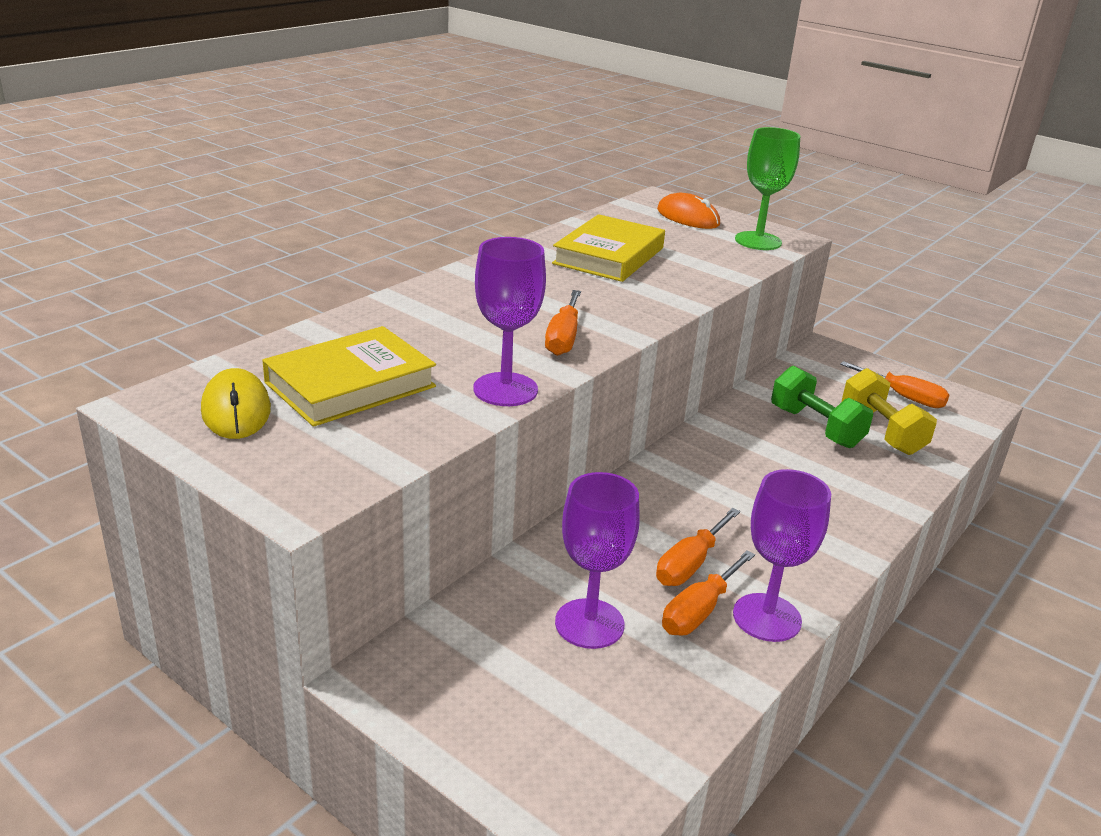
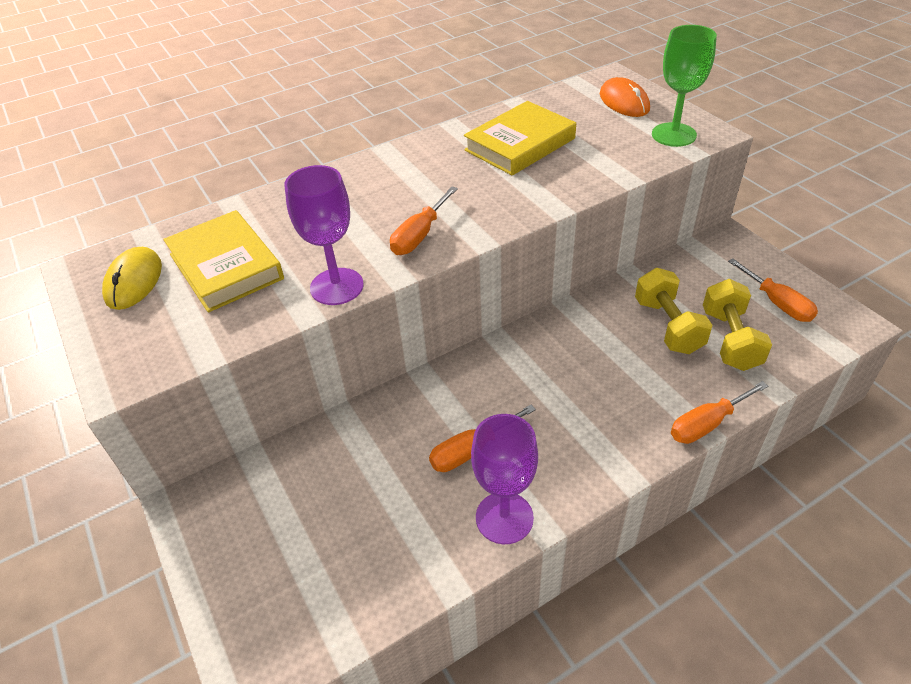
camera: 25 degrees right, 15 degrees up
(350, 385) = (226, 266): yellow book -> yellow book turned 75 degrees clockwise
(589, 623) = (360, 491): purple goblet -> none
(699, 611) = (452, 498): orange screwdriver -> orange screwdriver (707, 424)
(815, 427) = (668, 326): green dumbbell -> yellow dumbbell

